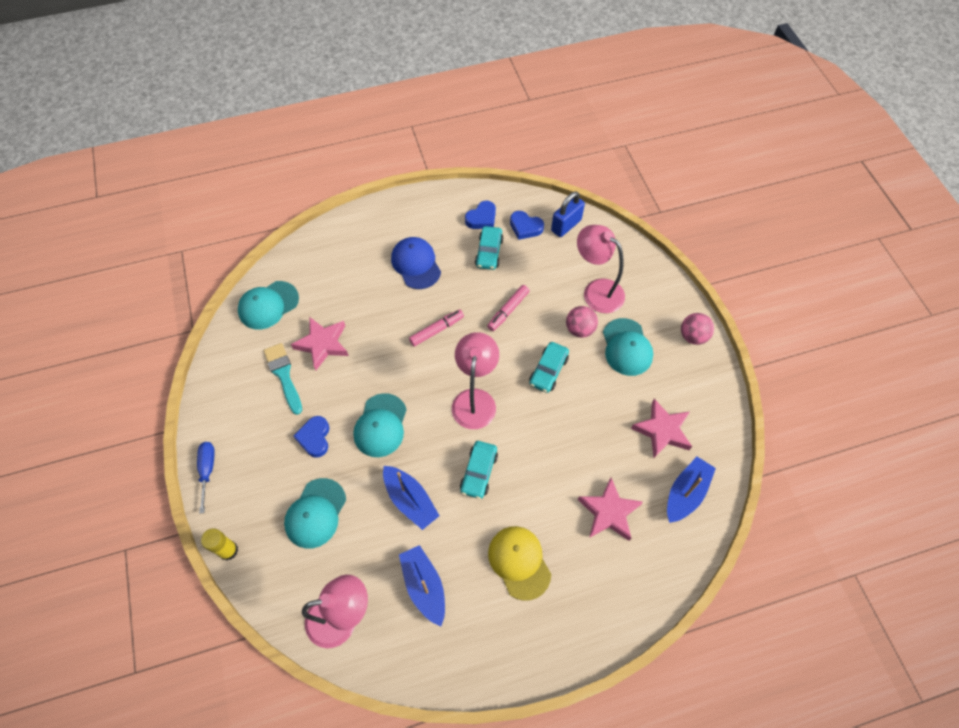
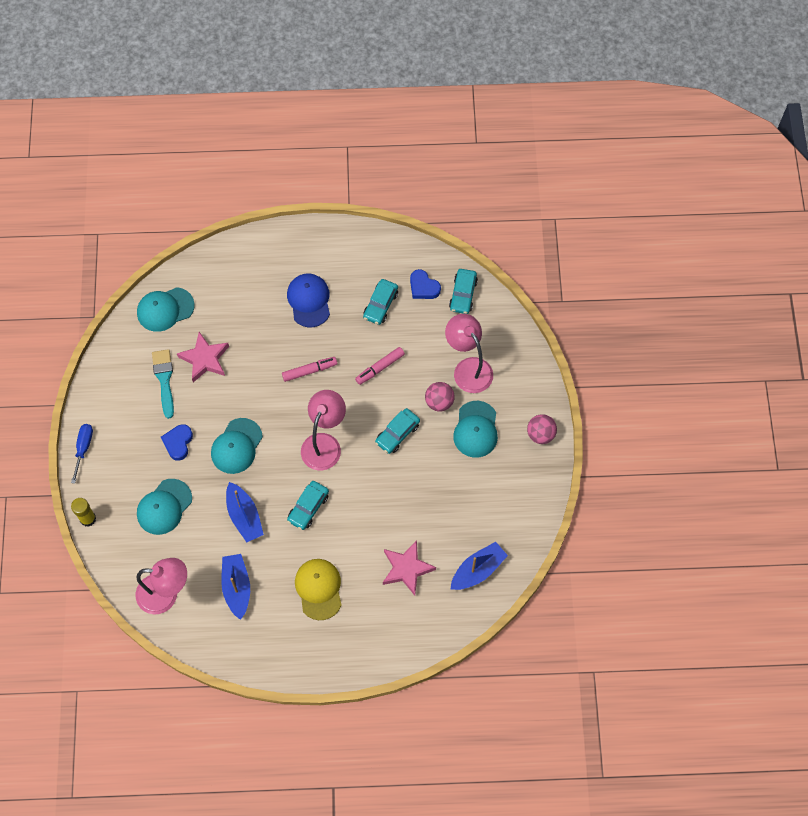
camera: 15 degrees right, 5 degrees up
(482, 218) = (385, 268): blue heart -> none
(566, 225) = (463, 294): blue padlock -> turquoise car
(662, 430) = (478, 512): pink star -> none

